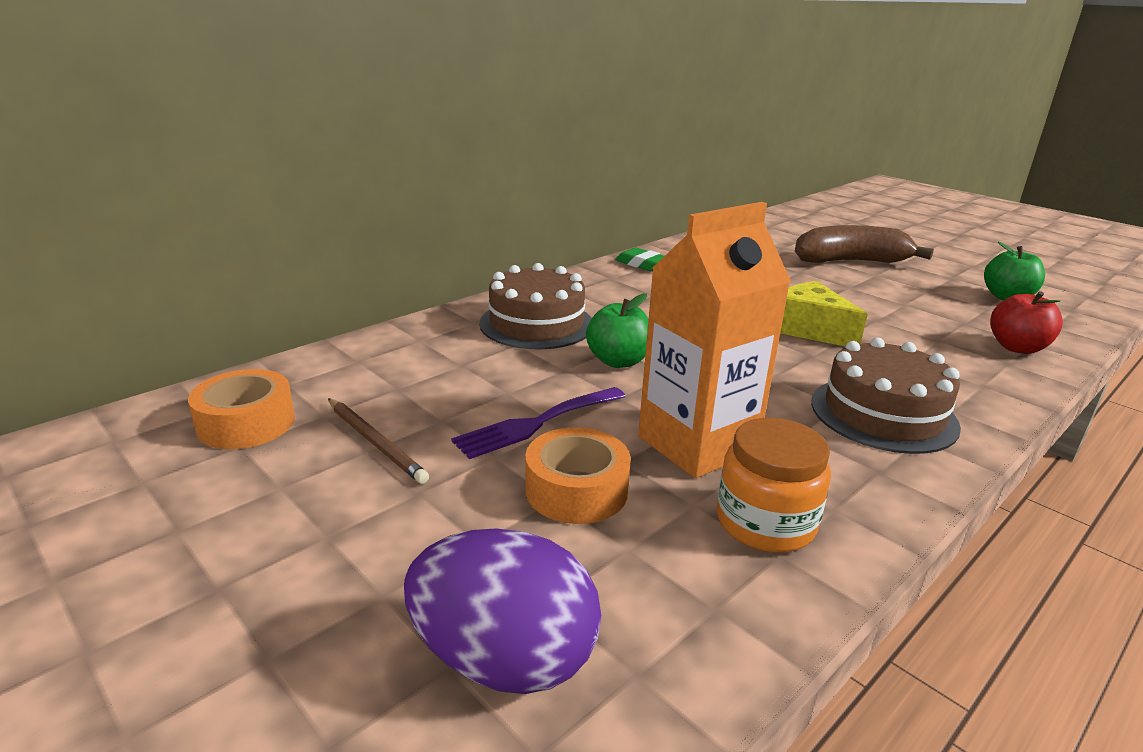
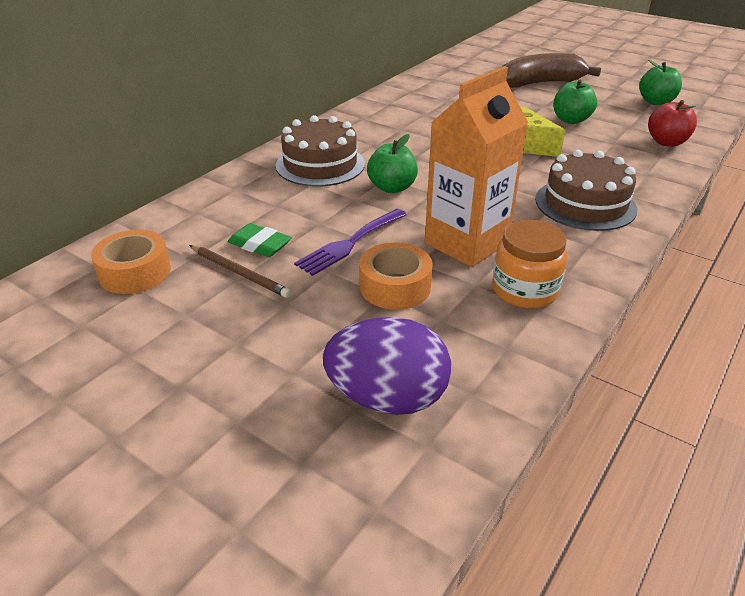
camera: 10 degrees left, 10 degrees up
(642, 264) = (384, 103): green eraser -> green eraser (259, 245)
(883, 307) = (571, 120): none -> green apple

